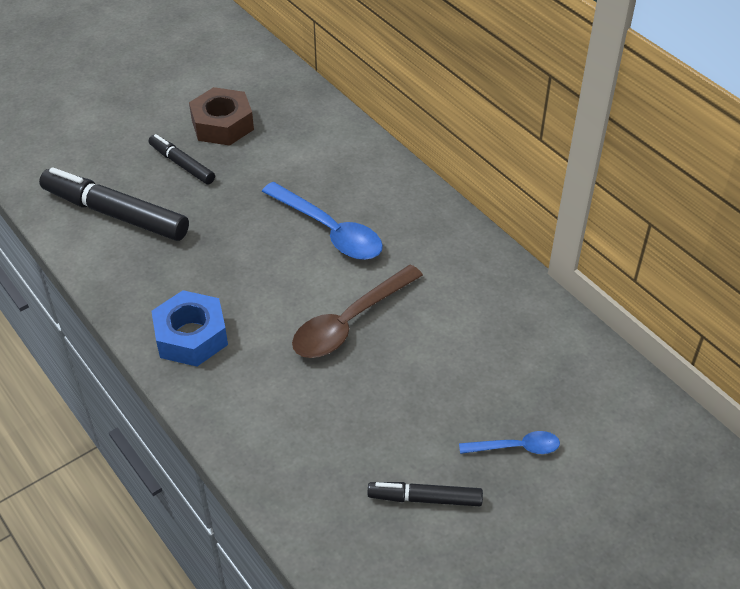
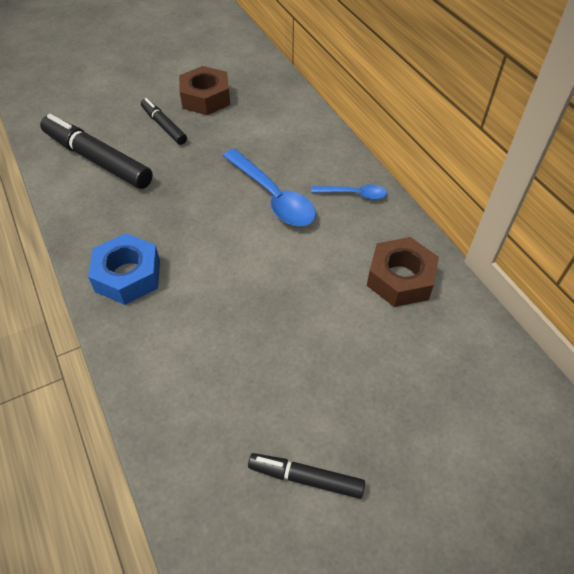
camera: 10 degrees right, 5 degrees up
(349, 322) = (271, 283): brown spoon -> none
(484, 300) = (400, 278): none -> brown nut
(517, 447) = (408, 436): blue spoon -> blue spoon (354, 194)

